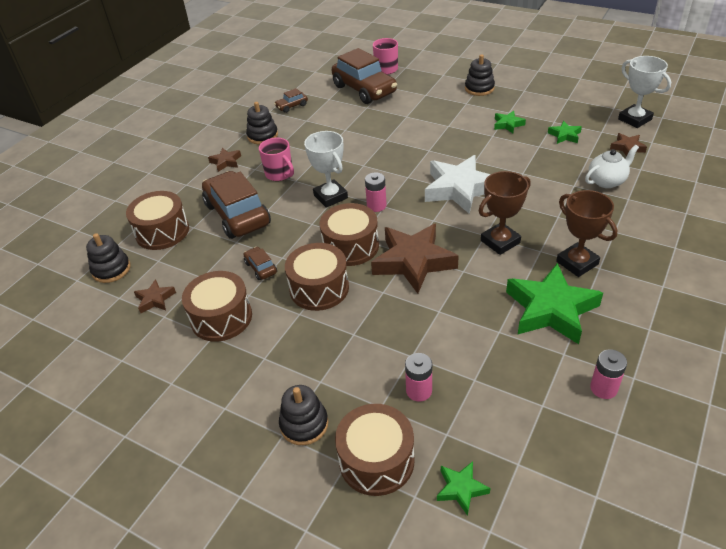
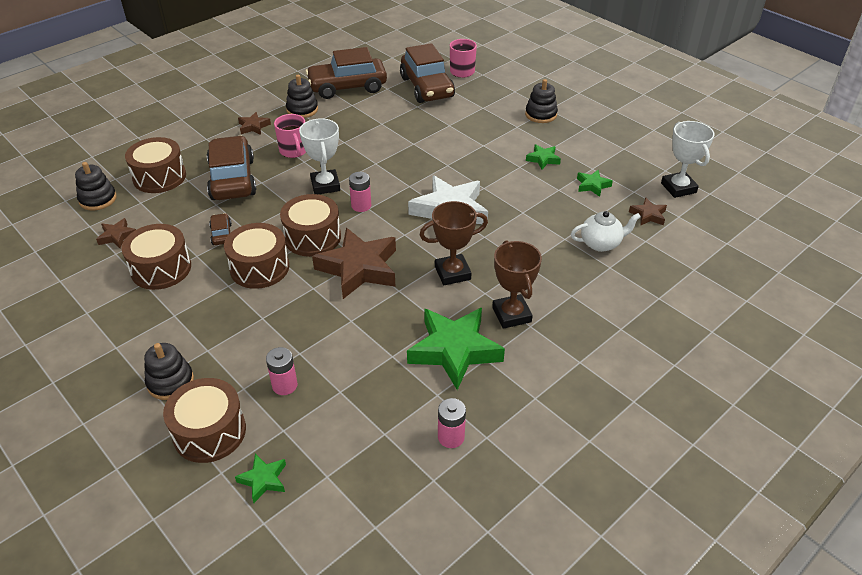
camera: 15 degrees right, 0 degrees up
(291, 106) = (347, 87): brown car -> brown car, size x2.31

